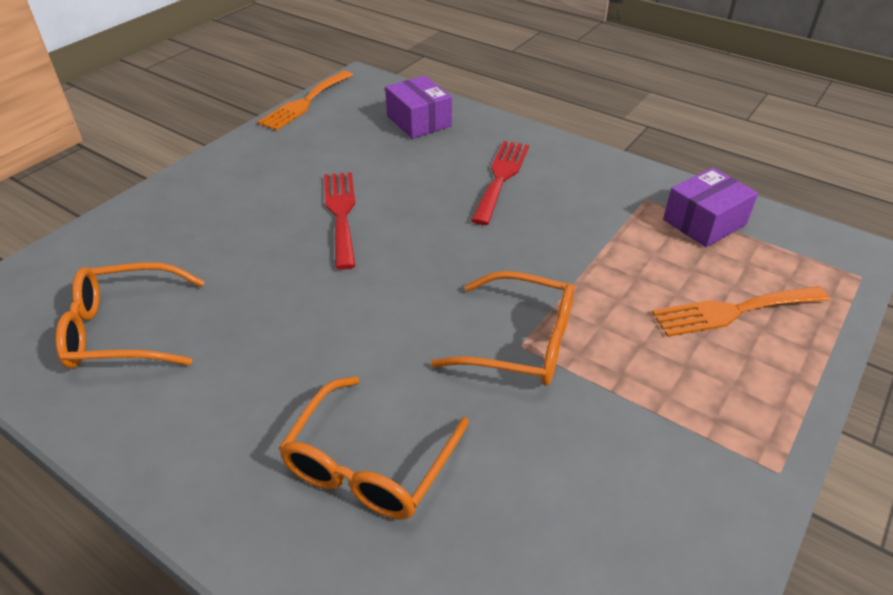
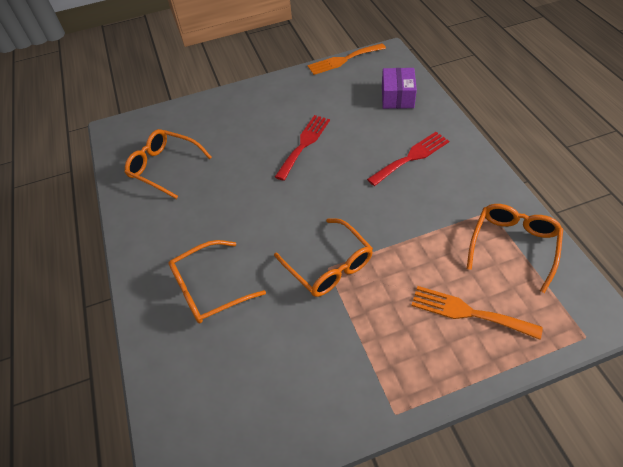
camera: 40 degrees right, 10 degrees up
(704, 222) = (513, 246): purple box -> orange glasses

